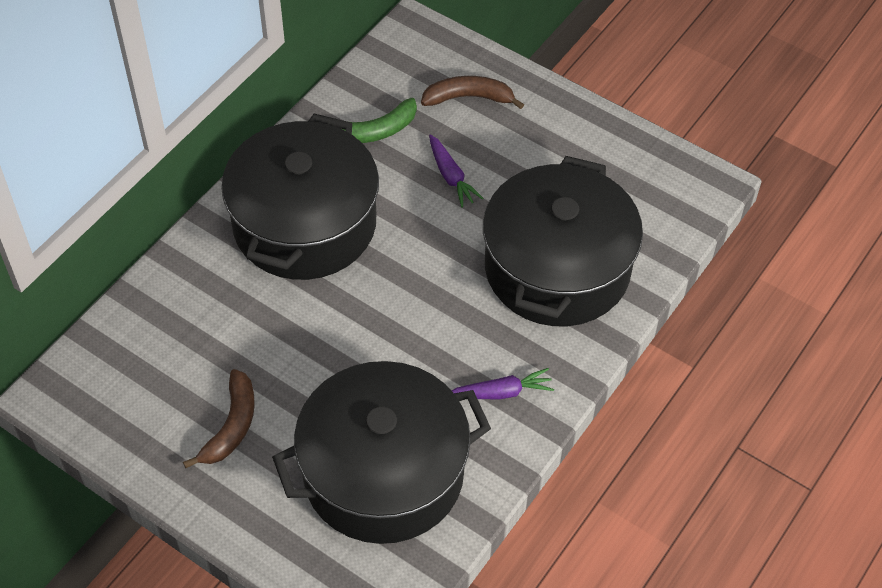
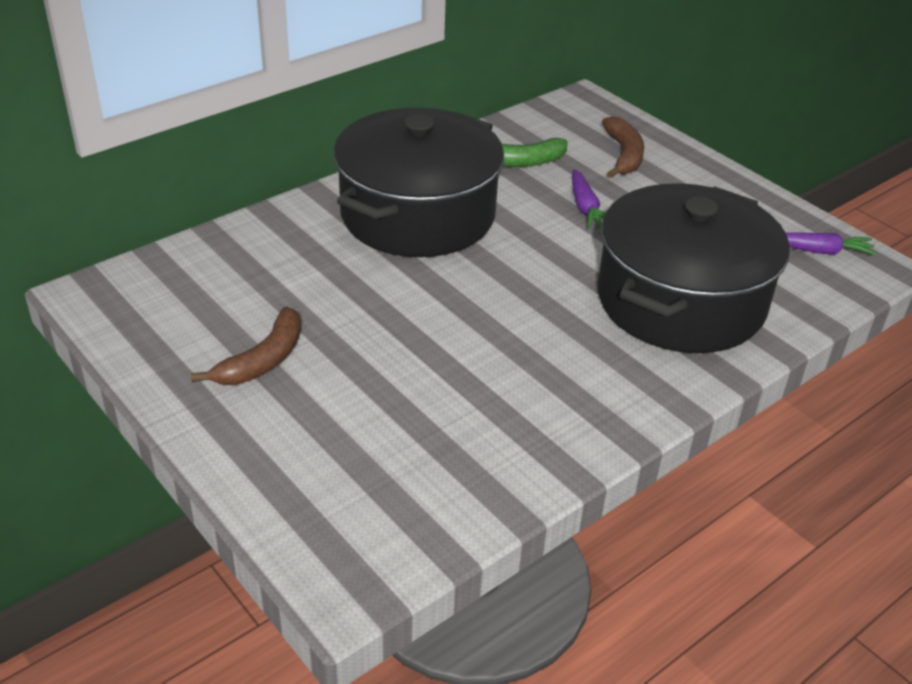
camera: 15 degrees right, 15 degrees down
(383, 473) = (415, 441): black pot -> none
(468, 98) = (624, 155): brown banana -> brown banana turned 75 degrees clockwise
(502, 392) = (583, 396): purple carrot -> purple carrot (819, 251)

